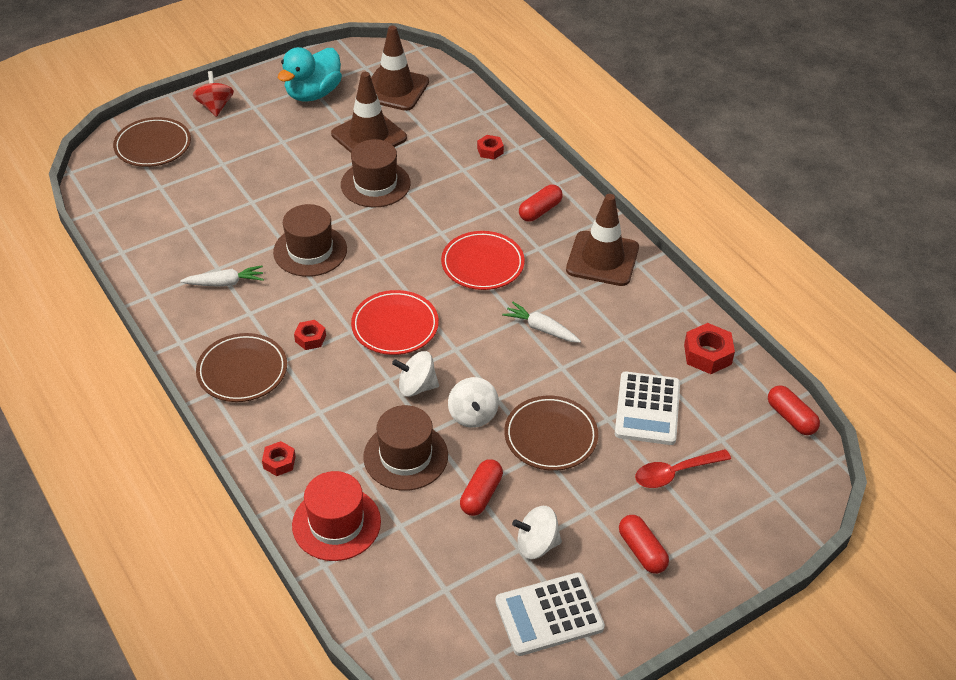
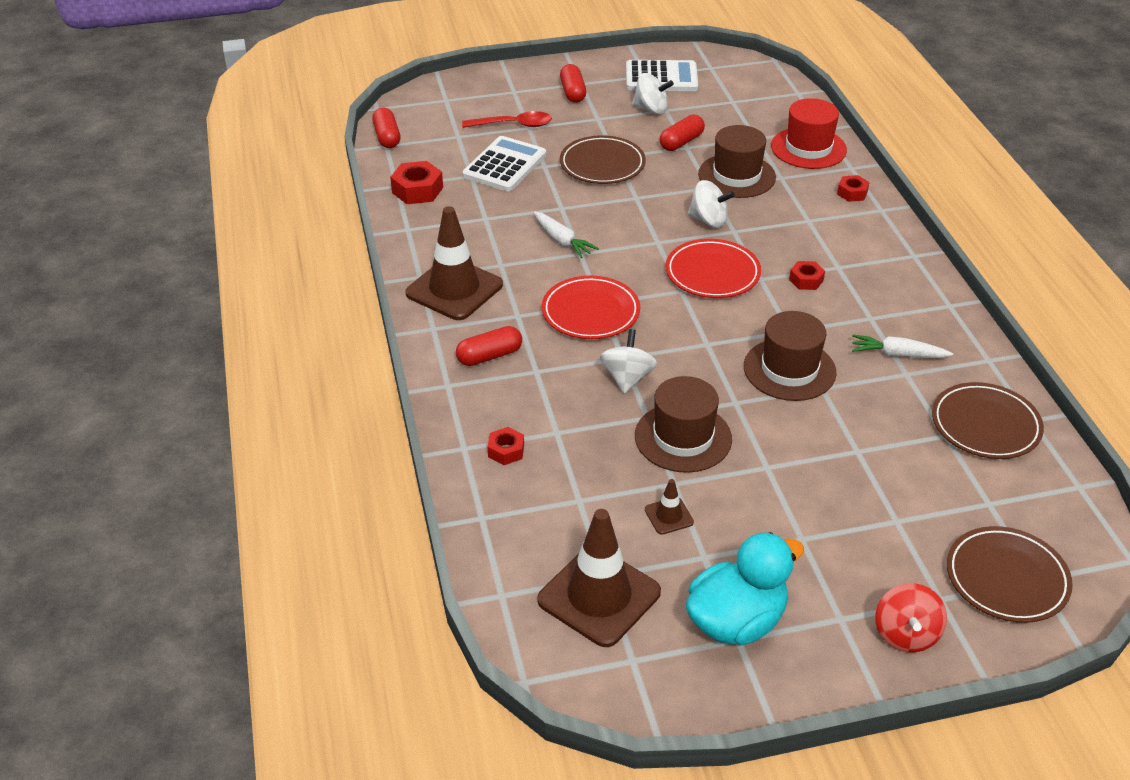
camera: 160 degrees left, 5 degrees down
(242, 371) = (882, 266): brown plate -> brown plate (985, 425)
(369, 136) = (669, 516): brown traffic cone -> brown traffic cone, size x0.44
(473, 415) = (664, 191): white spinning top -> white spinning top (627, 378)

